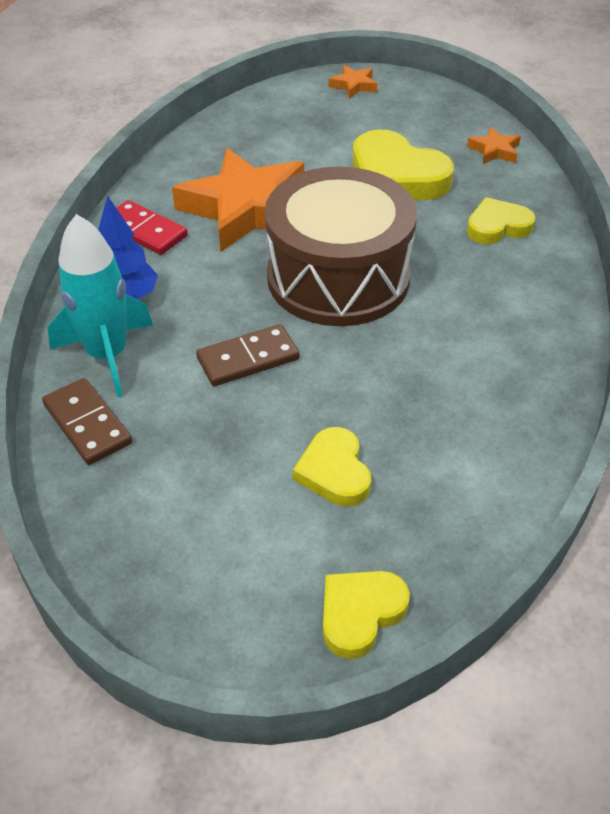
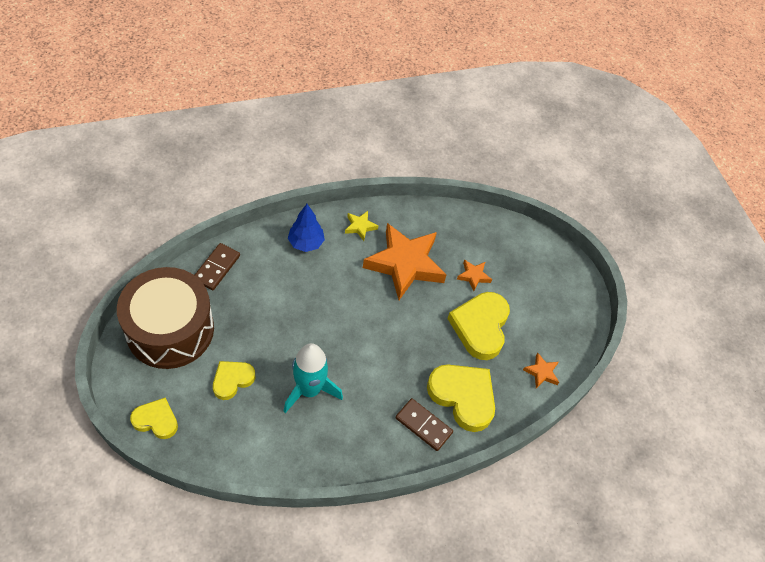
camera: 55 degrees right, 10 degrees up
(107, 355) = (263, 254): turquoise rocket -> turquoise rocket (309, 390)
(144, 231) = (360, 227): red domino -> yellow star
(248, 358) = (289, 314): brown domino -> brown domino (423, 425)
(338, 277) = (371, 330): brown drum -> brown drum (170, 329)
(353, 85) = (563, 270): orange star -> orange star (473, 276)
(497, 226) = (463, 397): yellow heart -> yellow heart, size x1.69

